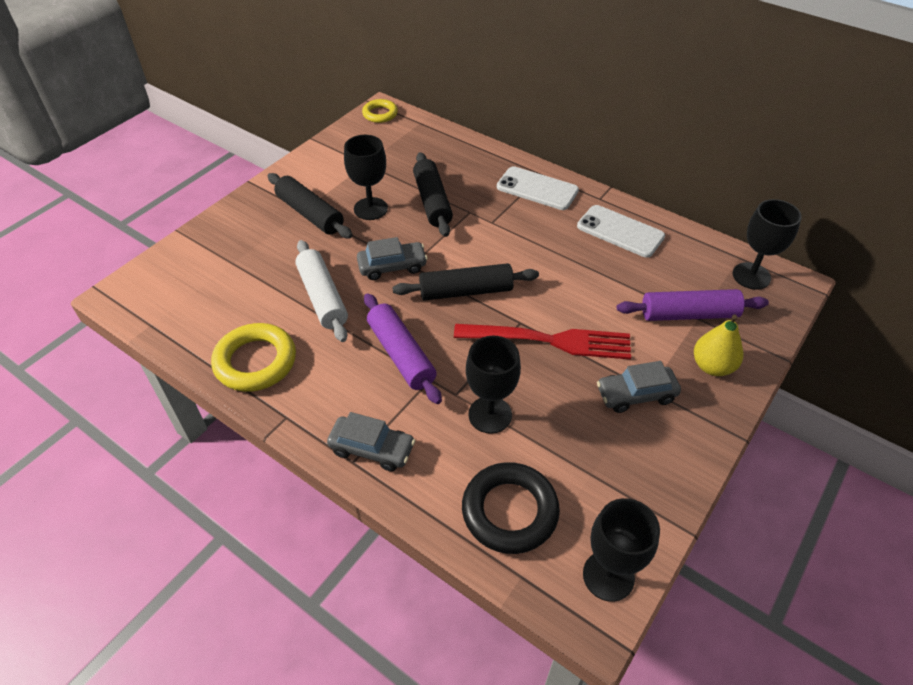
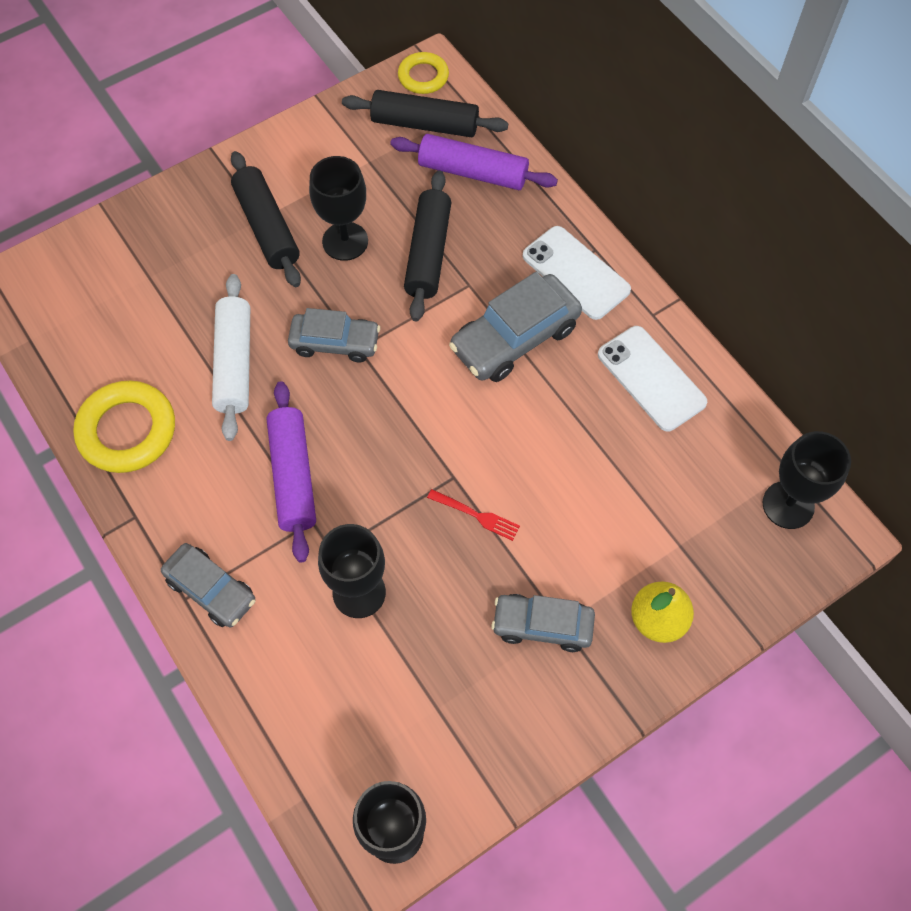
camera: 20 degrees right, 15 degrees up
(466, 291) = (408, 409): black rolling pin -> black rolling pin (425, 124)
(510, 511) = (326, 720): black ring -> none
(517, 232) = (515, 338): none -> grey car
(549, 340) = (476, 515): red fork -> red fork, size x0.43
(689, 314) = (671, 536): purple rolling pin -> purple rolling pin (473, 172)

